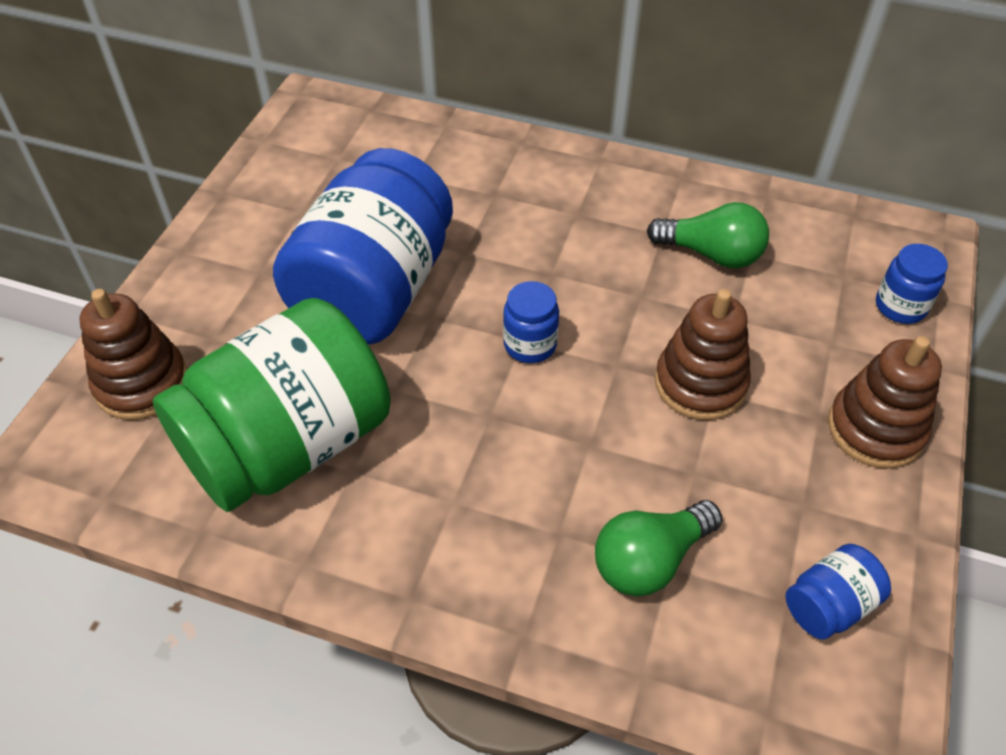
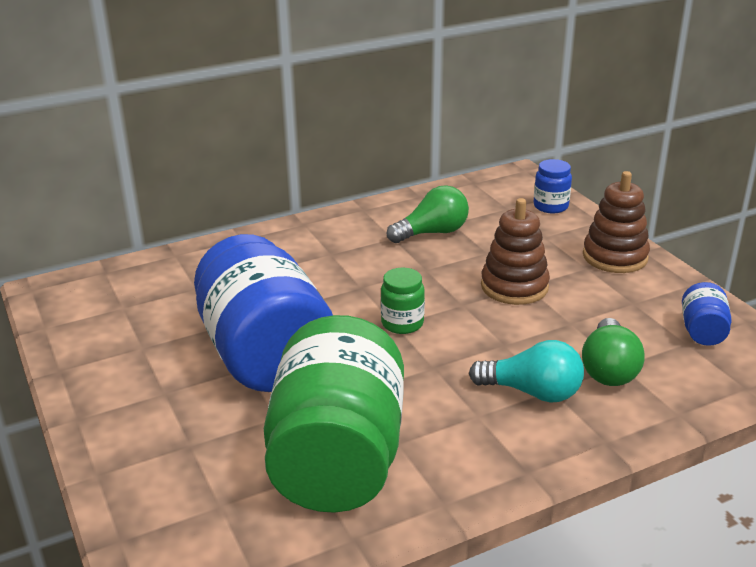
camera: 45 degrees left, 20 degrees down
(142, 383) = (174, 501): brown stacking toy -> none
(530, 345) = (402, 323): blue jar -> green jar
(536, 520) = (532, 392): none -> turquoise light bulb

